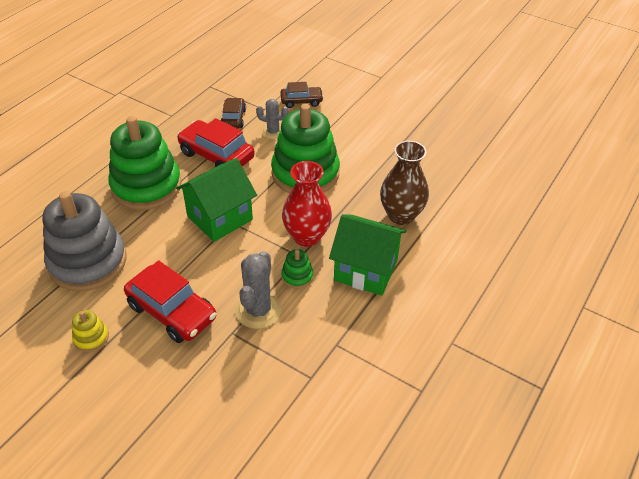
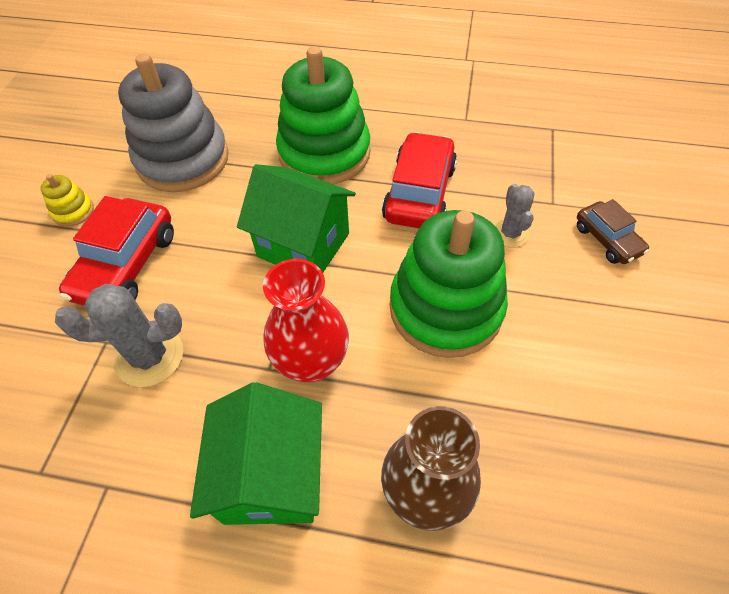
camera: 70 degrees right, 10 degrees up
(233, 118) = (505, 179): brown car -> none
(297, 276) = (226, 380): green stacking toy -> none

